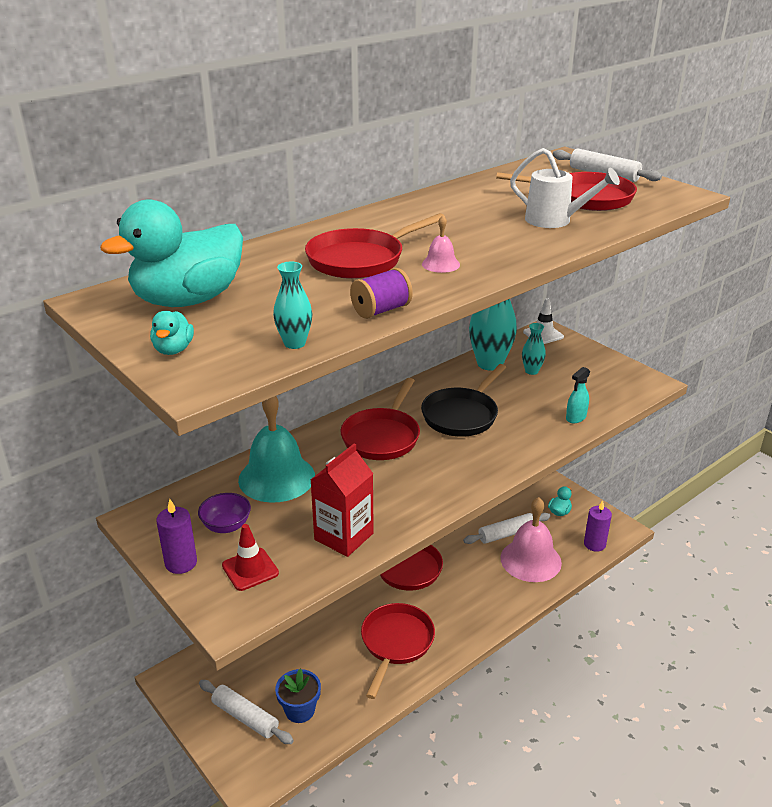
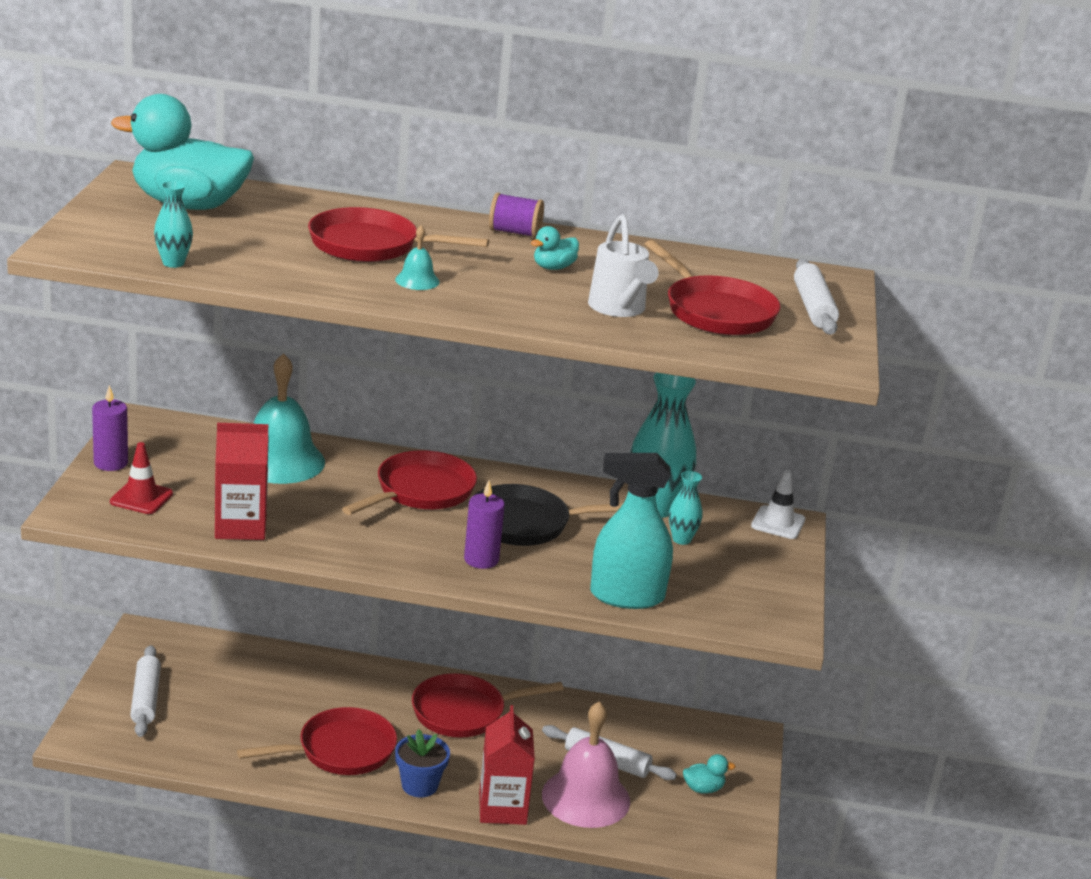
camera: 45 degrees right, 5 degrees down
(173, 350) = (102, 225): turquoise duck -> turquoise duck (553, 267)
(226, 526) = (182, 464): purple bowl -> none
(300, 710) = (188, 727): blue flower pot -> blue flower pot (419, 785)
(381, 310) = (281, 279): purple spool -> purple spool (514, 232)
(382, 437) = (420, 491): red pan -> red pan turned 150 degrees clockwise
(440, 264) = (417, 280): pink bell -> turquoise bell
(512, 600) = (502, 808): none -> red carton
(576, 417) = (626, 596): turquoise spray bottle -> turquoise spray bottle, size x2.02
(594, 544) = (681, 840): purple candle -> purple candle (481, 559)

